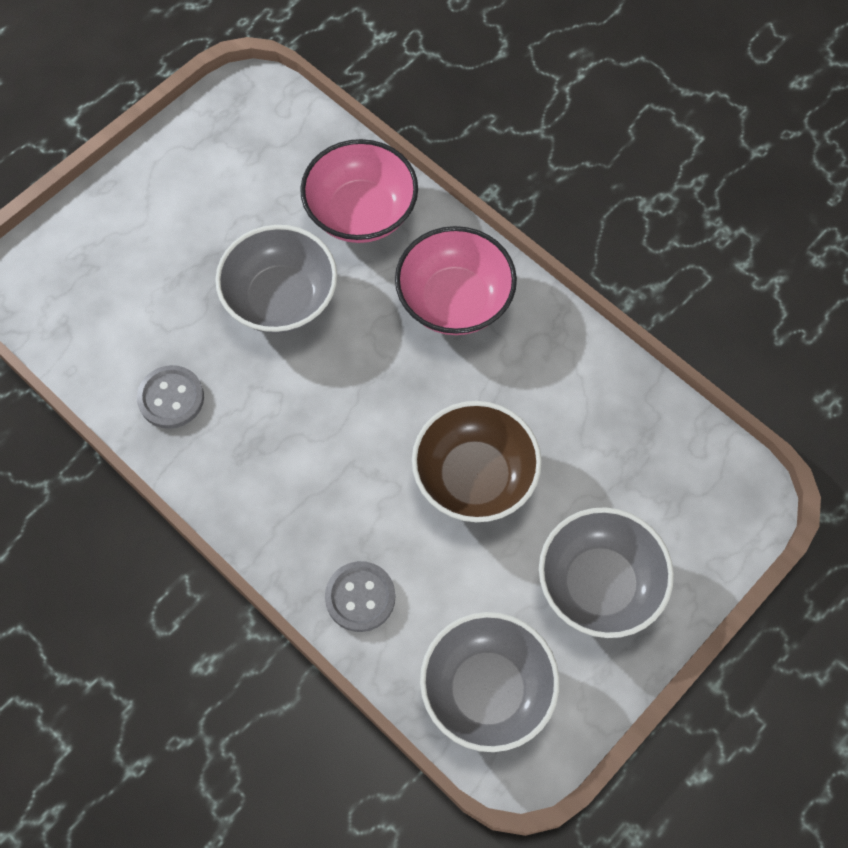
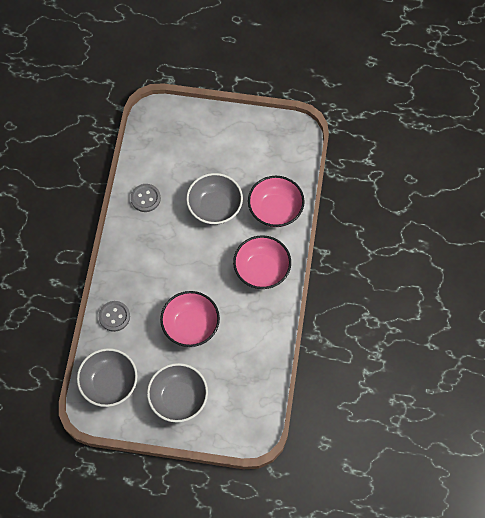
camera: 55 degrees right, 0 degrees up
(474, 477) = (191, 326): brown bowl -> pink bowl

